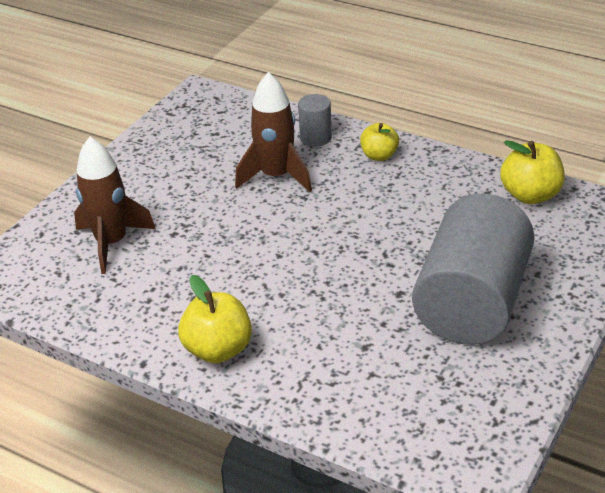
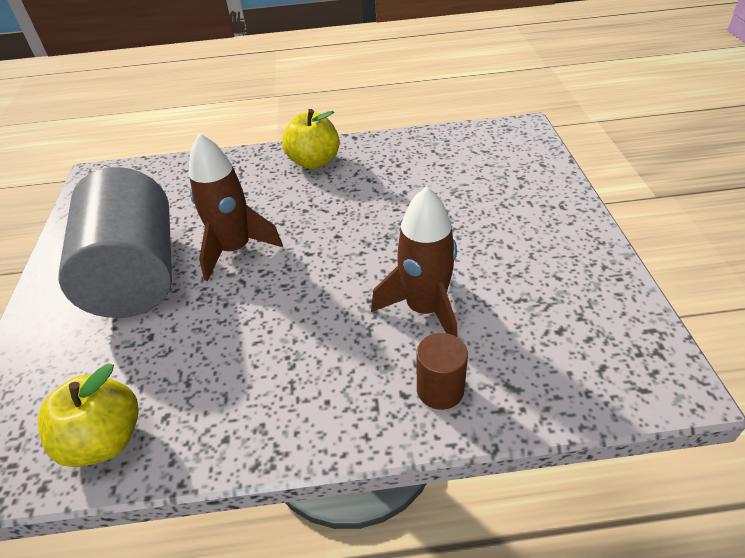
camera: 145 degrees right, 5 degrees up
(112, 243) = (481, 183): brown rocket -> brown rocket (235, 250)
(315, 138) = (440, 389): grey cylinder -> brown cylinder
(379, 156) = (336, 403): yellow apple -> none

